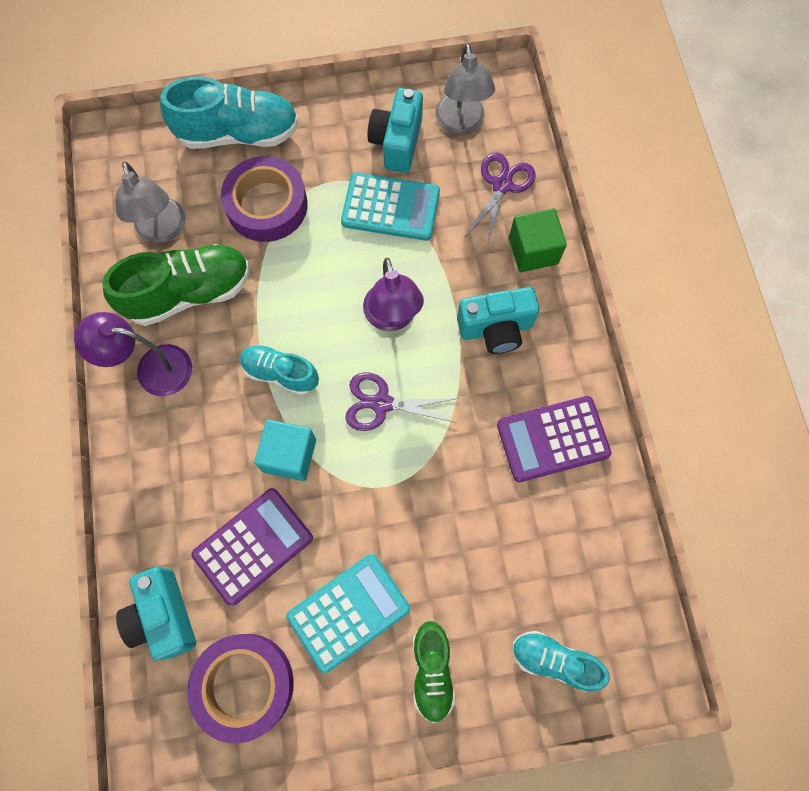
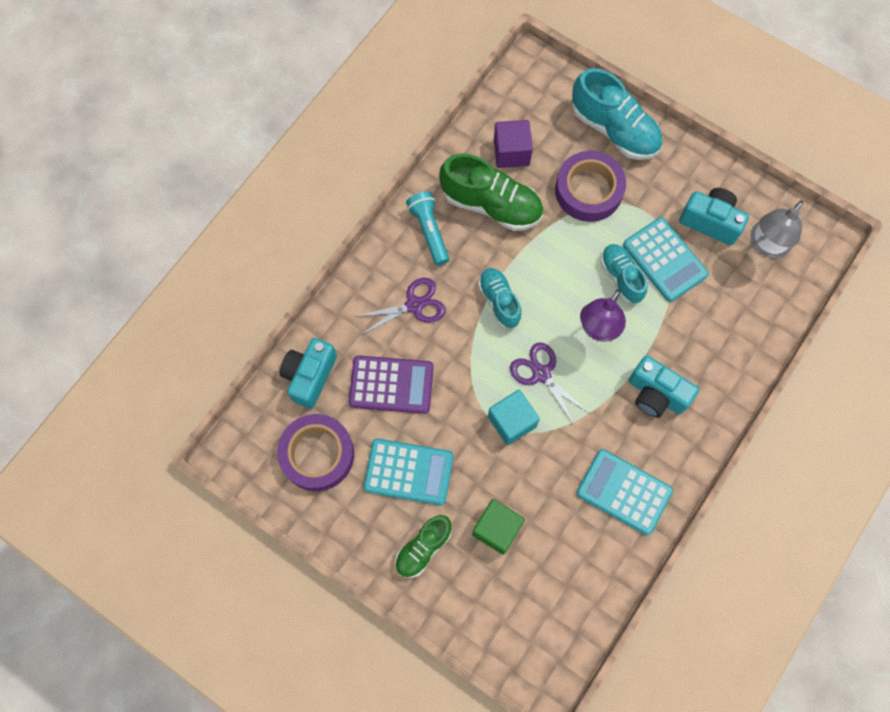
camera: 45 degrees right, 0 degrees up
(152, 369) = (429, 231): purple lamp -> turquoise flashlight
(163, 230) = (511, 152): grey lamp -> purple cube
(289, 455) = (459, 353): turquoise cube -> turquoise cube (511, 421)
(397, 143) = (710, 221): turquoise camera -> turquoise camera turned 60 degrees clockwise
(502, 185) = (752, 309): purple scissors -> purple scissors (414, 305)
(533, 250) = (730, 368): green cube -> green cube (497, 529)
(552, 439) = (624, 491): purple calculator -> turquoise calculator
(554, 660) = (497, 612): turquoise shoe -> turquoise shoe (621, 277)

